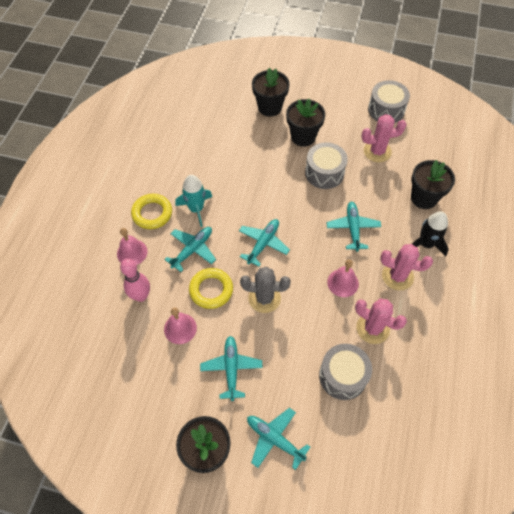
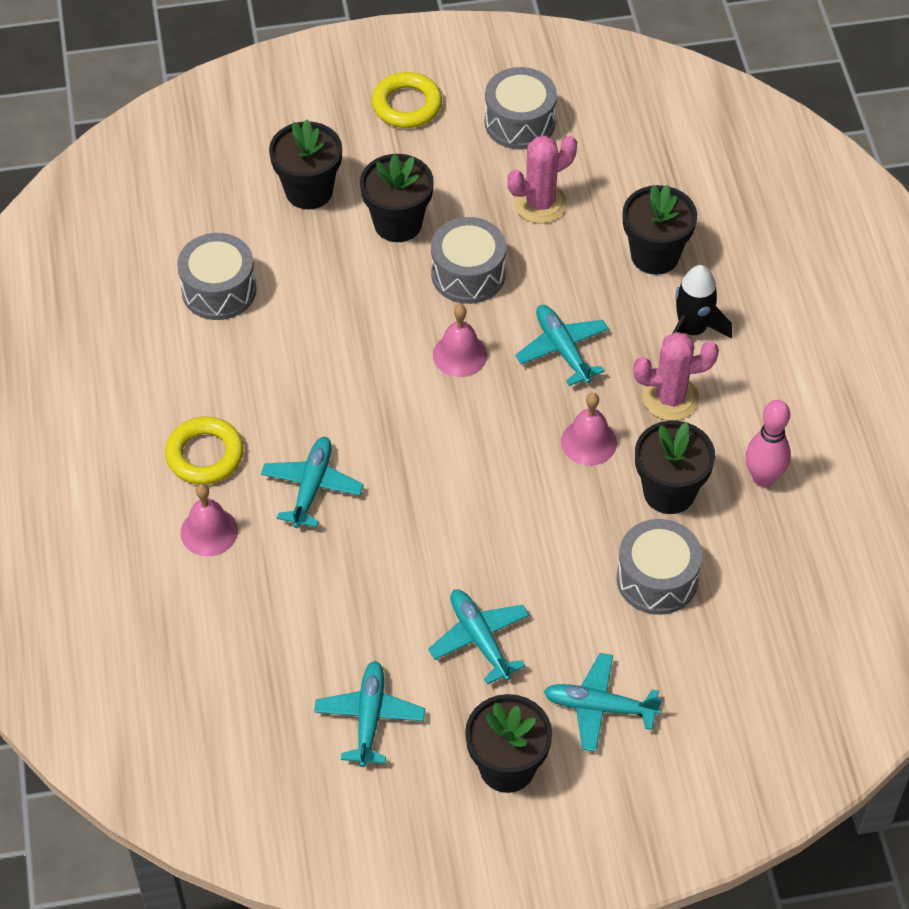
camera: 25 degrees left, 5 degrees down
(141, 296) = (268, 593): pink bowling pin -> pink bowling pin (763, 478)
(180, 328) = (363, 615): pink bell -> pink bell (460, 355)
(196, 209) = (278, 418): turquoise rocket -> none
(203, 138) = (219, 290): none -> grey drum
(211, 290) = (380, 537): yellow ring -> yellow ring (407, 105)
(263, 243) = (426, 430): turquoise plane -> turquoise plane (369, 717)
(264, 298) = (475, 515): grey cactus -> none
(373, 328) = (669, 492): pink cactus -> black flower pot

